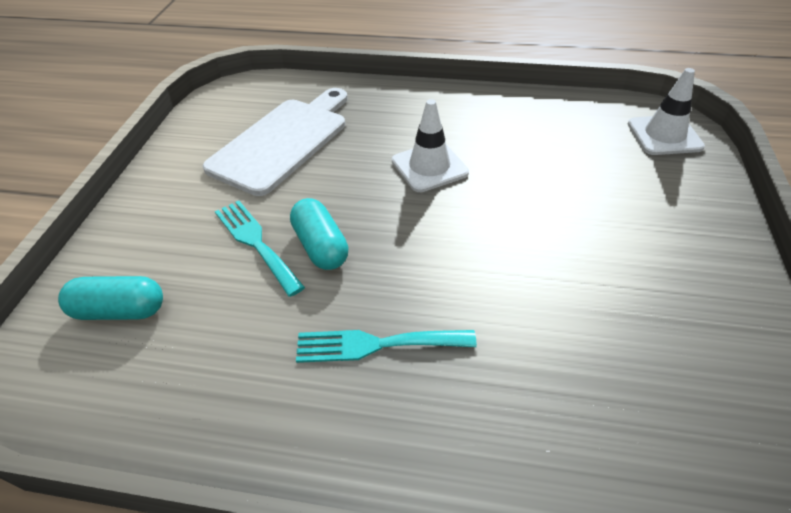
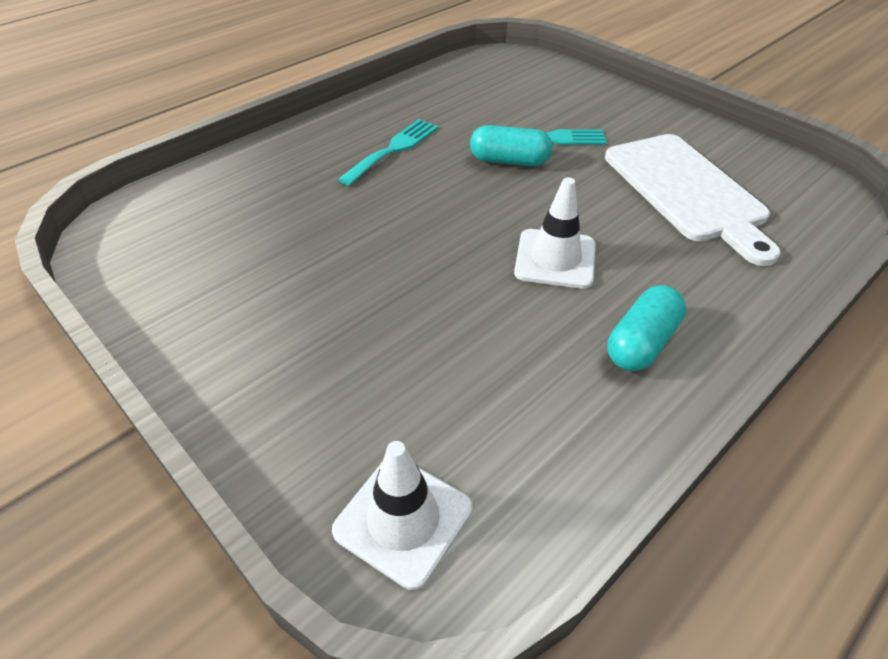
camera: 125 degrees right, 0 degrees up
(119, 311) = (533, 82): turquoise capsule -> turquoise capsule (641, 342)

